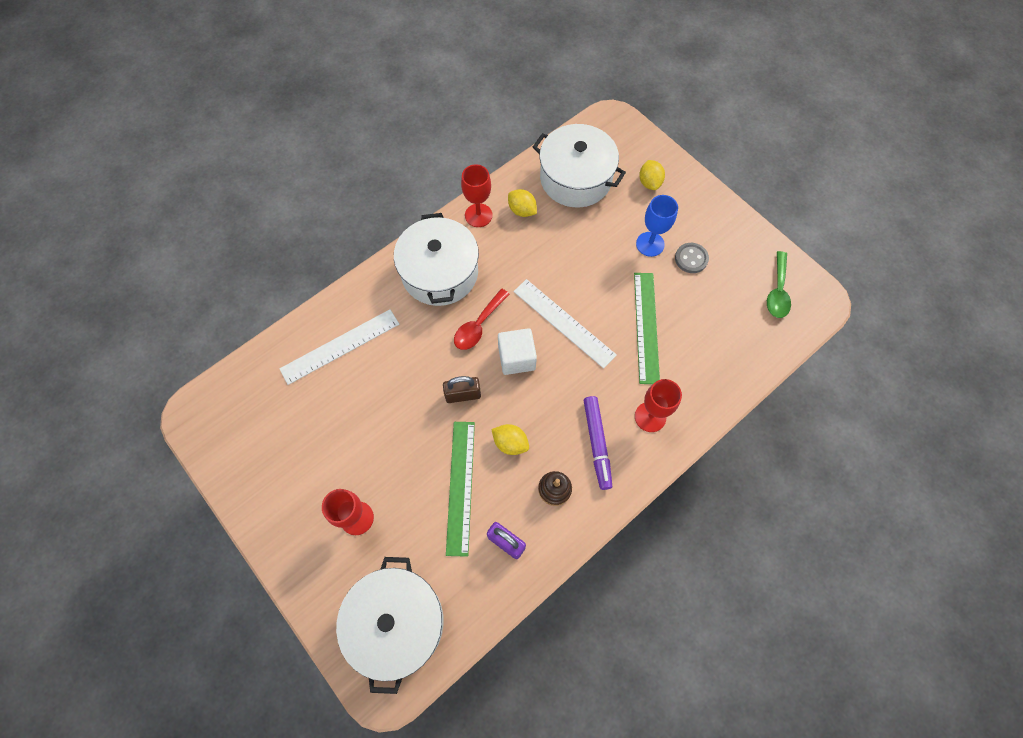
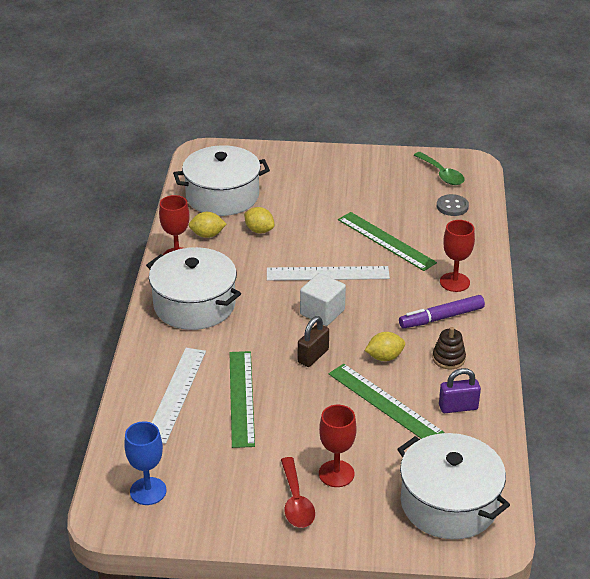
camera: 45 degrees left, 30 degrees down
(375, 389) = (241, 398): none -> green ruler
(478, 325) = (268, 313): red spoon -> red spoon (296, 501)
(597, 443) = (441, 318): purple marker -> purple marker turned 120 degrees clockwise
(649, 182) = (279, 169): yellow lemon -> yellow lemon (259, 230)
(650, 244) = (326, 199): blue goblet -> blue goblet (148, 491)
(691, 259) = (364, 190): grey button -> grey button (452, 206)

